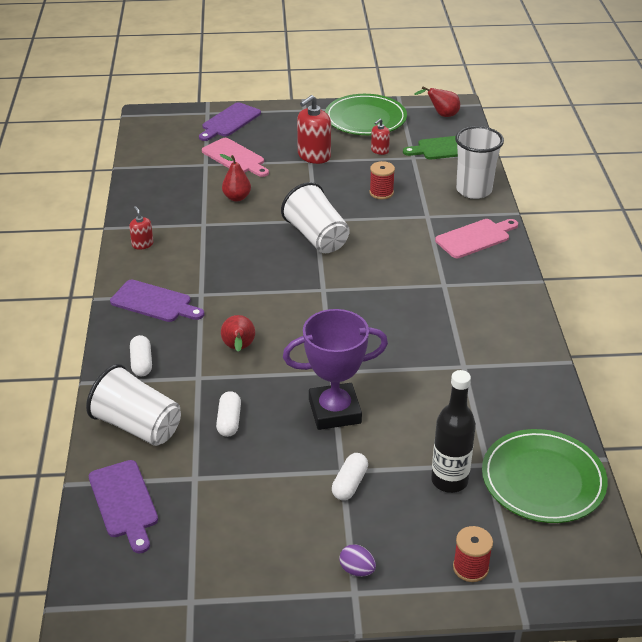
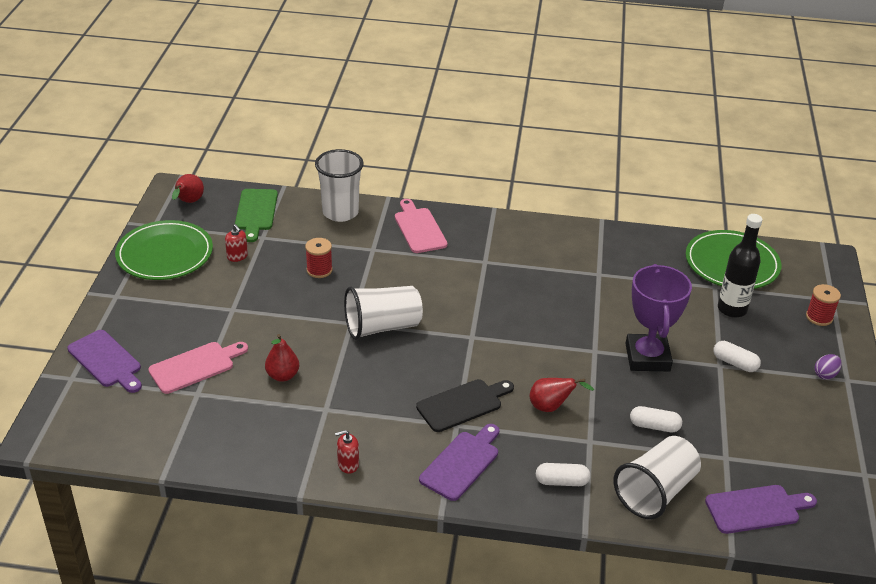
camera: 80 degrees left, 0 degrees up
(228, 294) = (462, 404): none -> black cutting board
(314, 156) = (224, 304): red soap dispenser -> none

